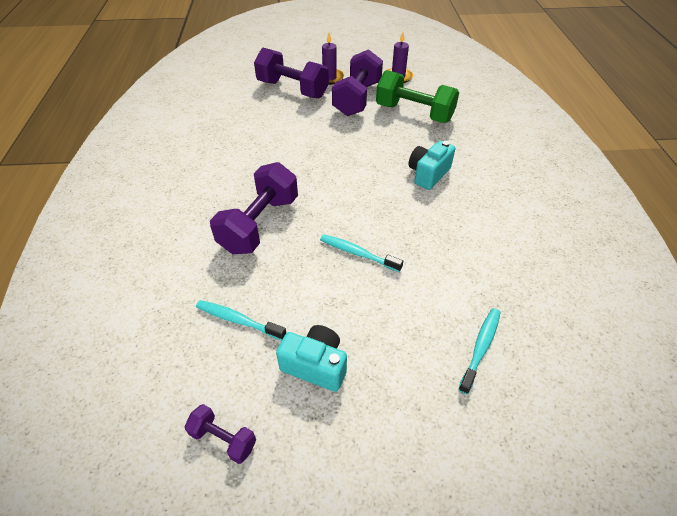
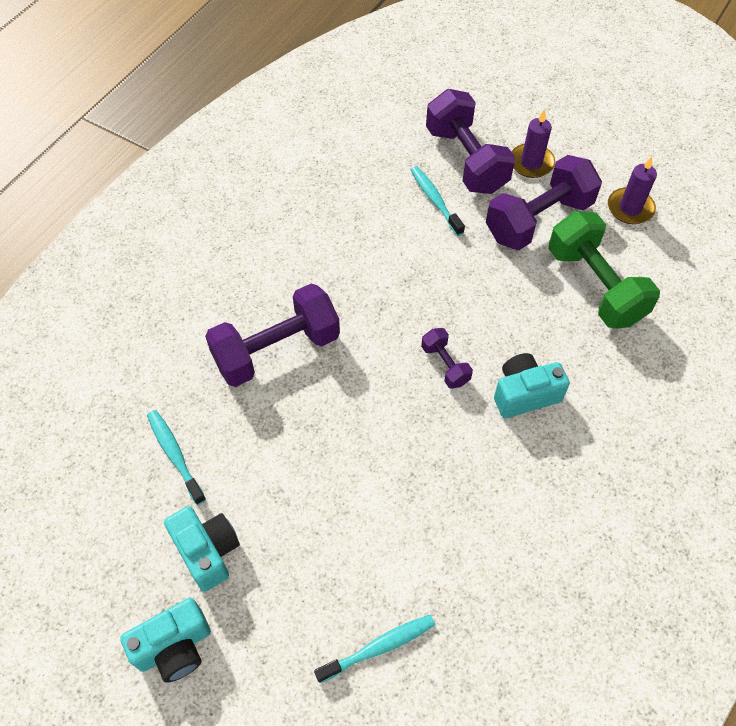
camera: 35 degrees right, 10 degrees up
(223, 439) = (82, 566): purple dumbbell -> purple dumbbell (445, 365)
(347, 444) = (174, 647): none -> turquoise camera
(357, 253) = (348, 452): turquoise toothbrush -> turquoise toothbrush (435, 200)

